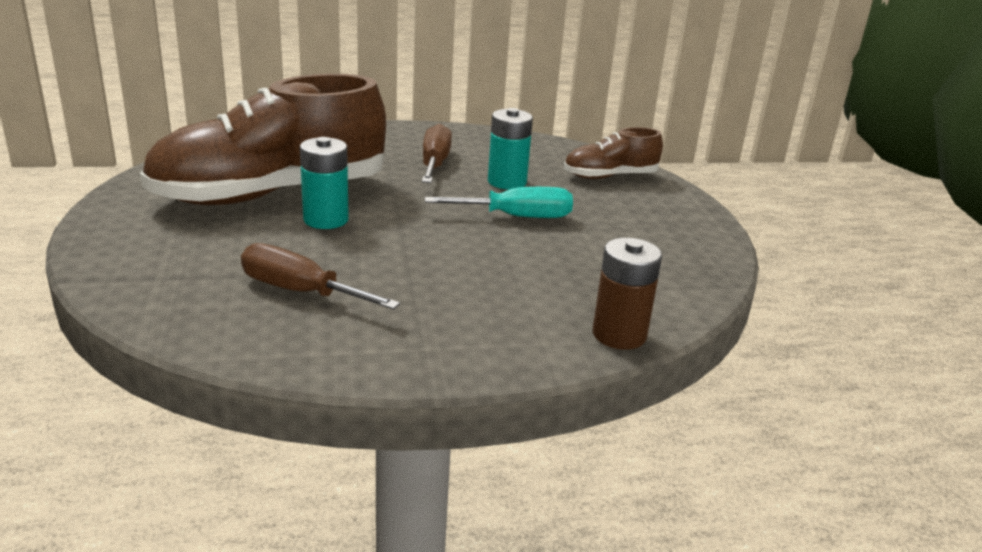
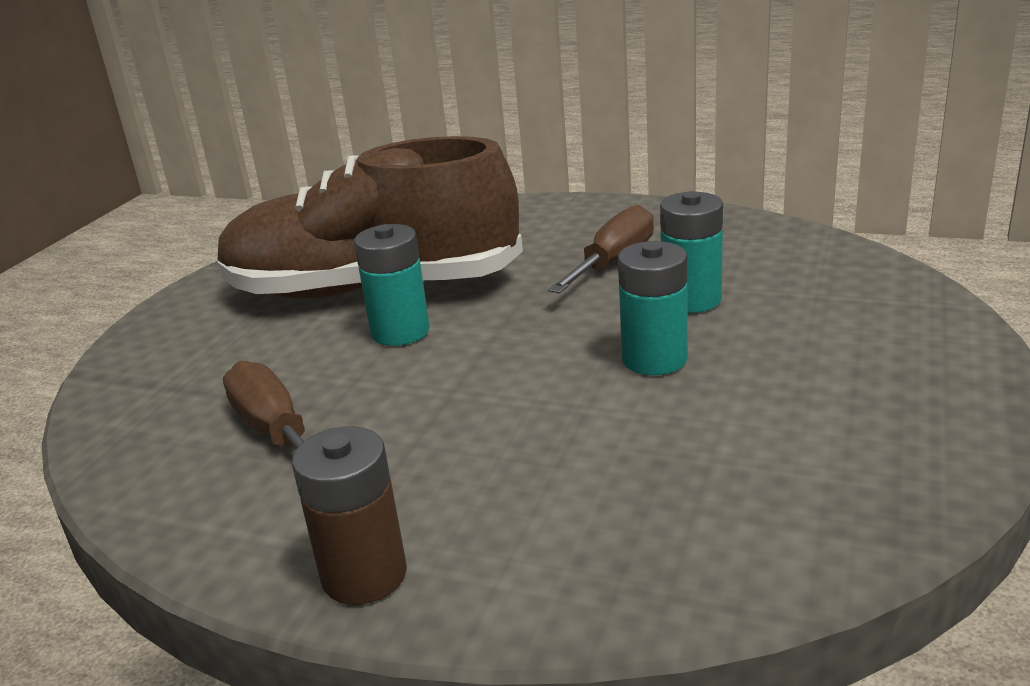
camera: 35 degrees right, 0 degrees up
(517, 217) = (654, 359): turquoise screwdriver -> turquoise battery
(610, 176) = (868, 306): brown shoe -> none
(619, 335) = (629, 598): brown battery -> brown battery (364, 575)

